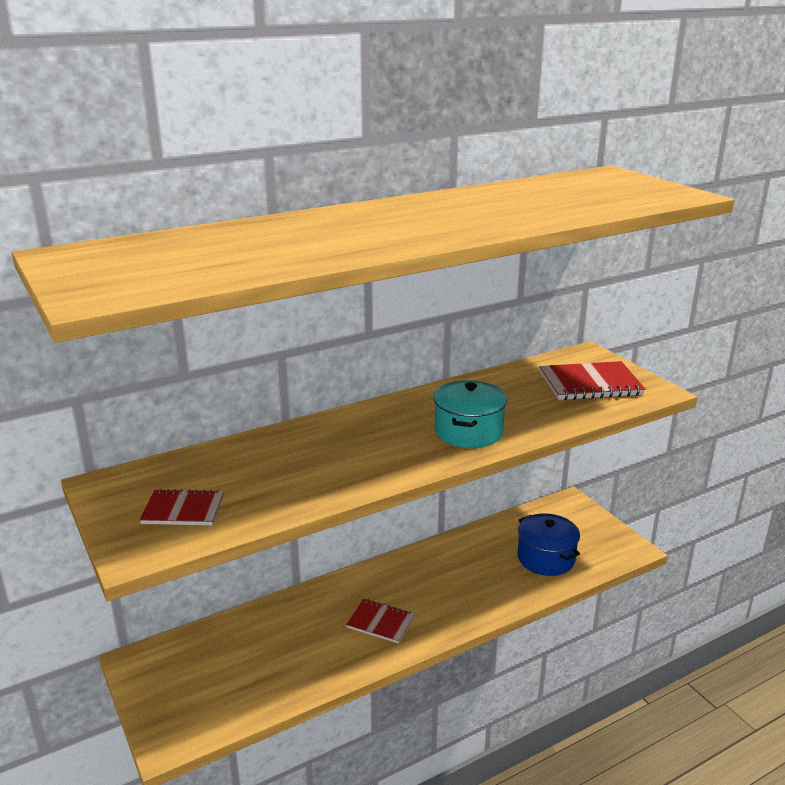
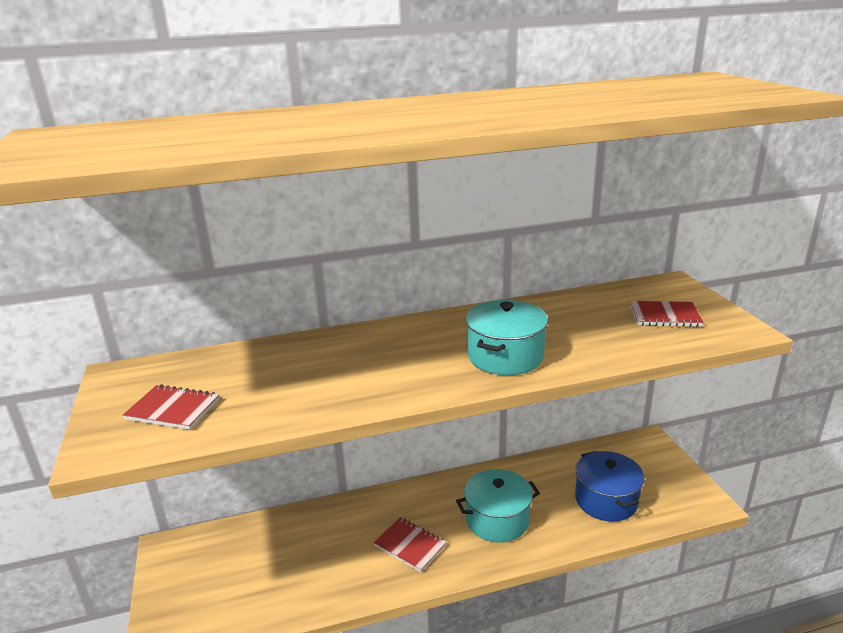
camera: 15 degrees right, 0 degrees up
(454, 588) = (497, 520): none -> turquoise pot
(590, 384) = (664, 316): red notebook -> red notebook, size x0.63

